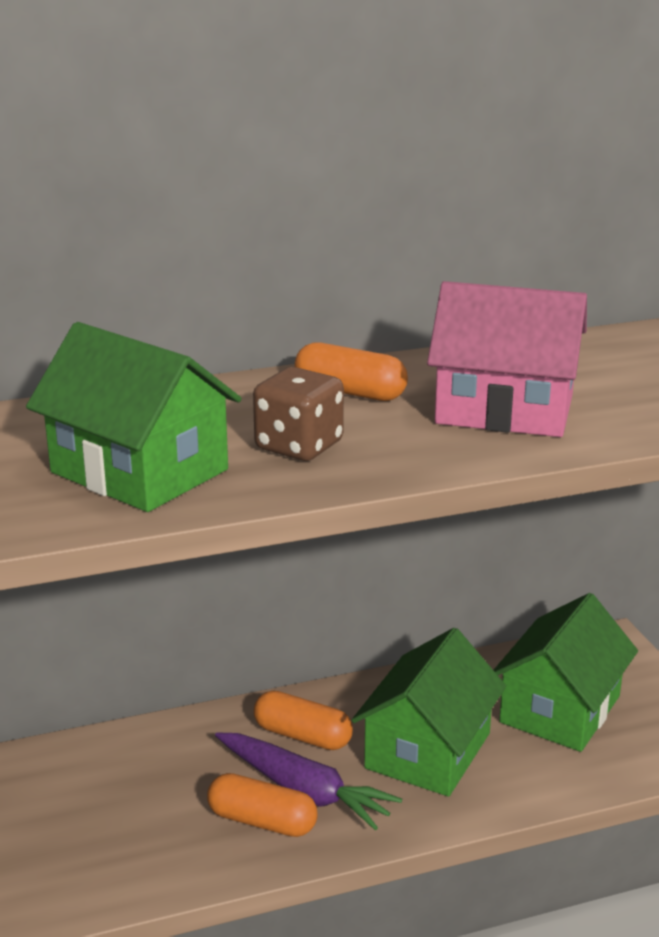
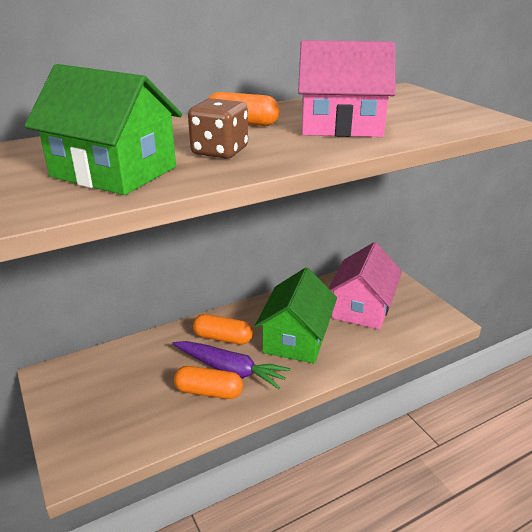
camera: 10 degrees left, 5 degrees up
(560, 709) = (362, 307): green house -> pink house

